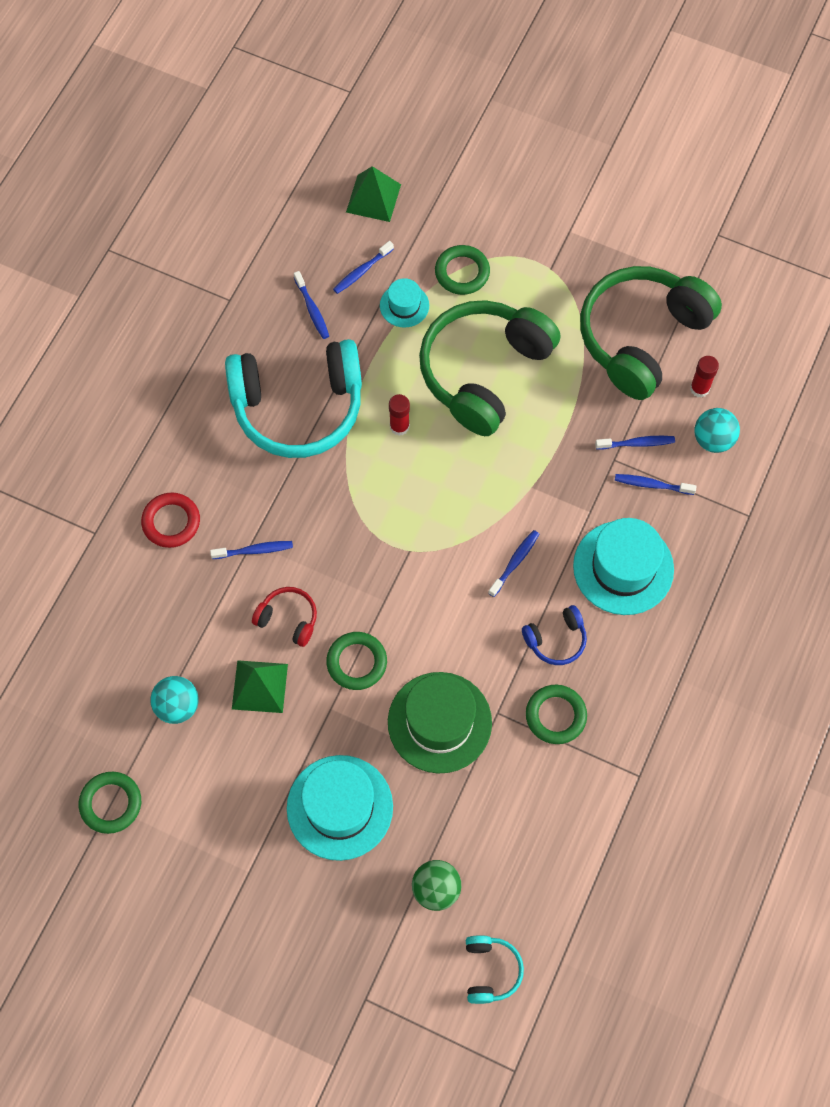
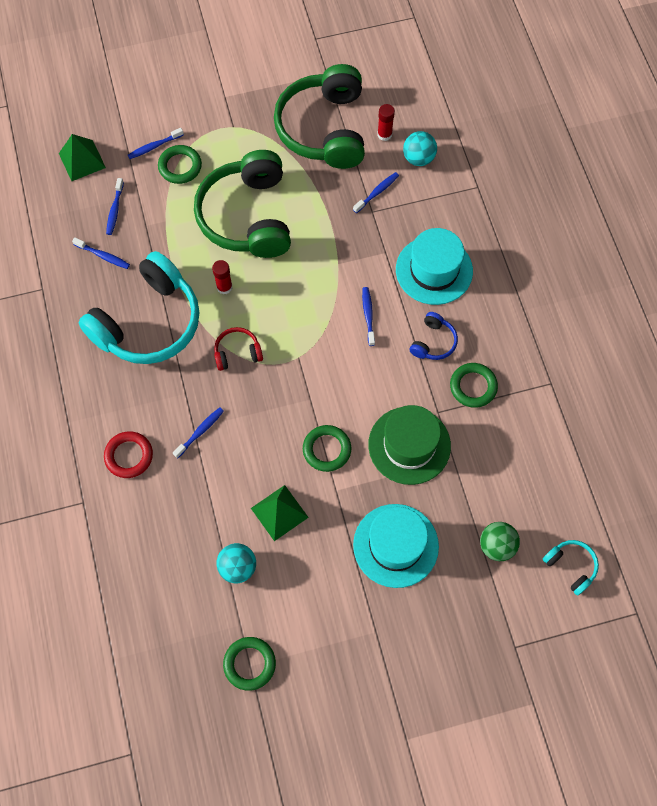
camera: 40 degrees left, 0 degrees up
(288, 619) = (260, 457): red headphones -> red headphones (237, 352)
(404, 305) = (161, 212): turquoise hat -> none
(652, 485) = (407, 210): blue toothbrush -> blue toothbrush (154, 146)

